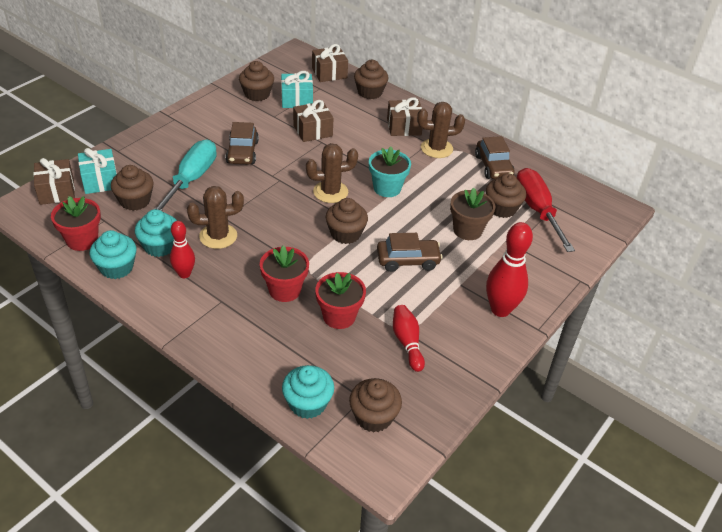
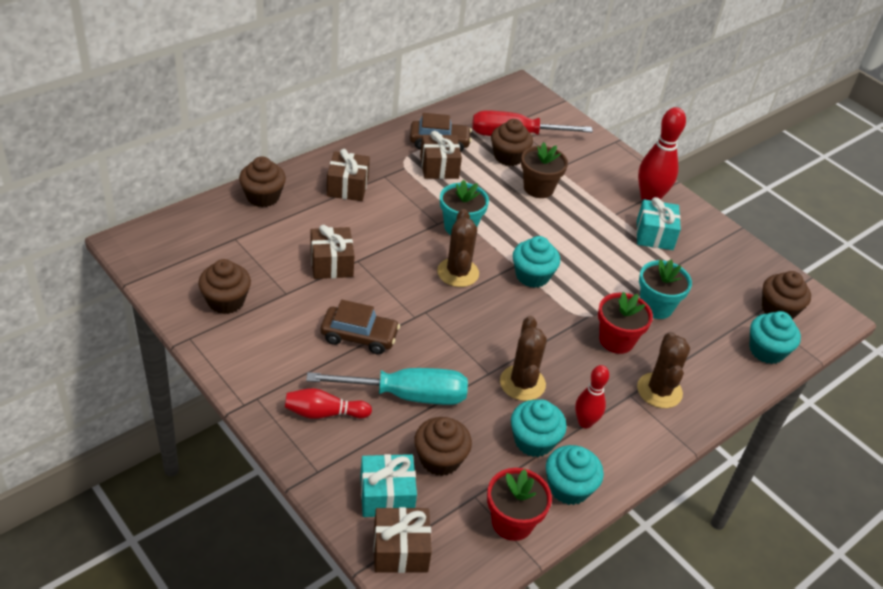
camera: 80 degrees left, 0 degrees up
(191, 180) = (406, 395): turquoise screwdriver -> turquoise screwdriver turned 150 degrees clockwise
(297, 100) = (255, 265): turquoise gift -> turquoise gift (654, 235)
(329, 73) = (201, 222): brown gift -> brown gift (439, 167)
(339, 316) = (656, 306): red flower pot -> turquoise flower pot
(345, 234) = (532, 276): brown cupcake -> turquoise cupcake
(407, 342) = (690, 268): red bowling pin -> red bowling pin (324, 413)
(408, 260) = (579, 240): brown car -> none
(436, 148) = (397, 173): brown cactus -> brown cactus (659, 391)

